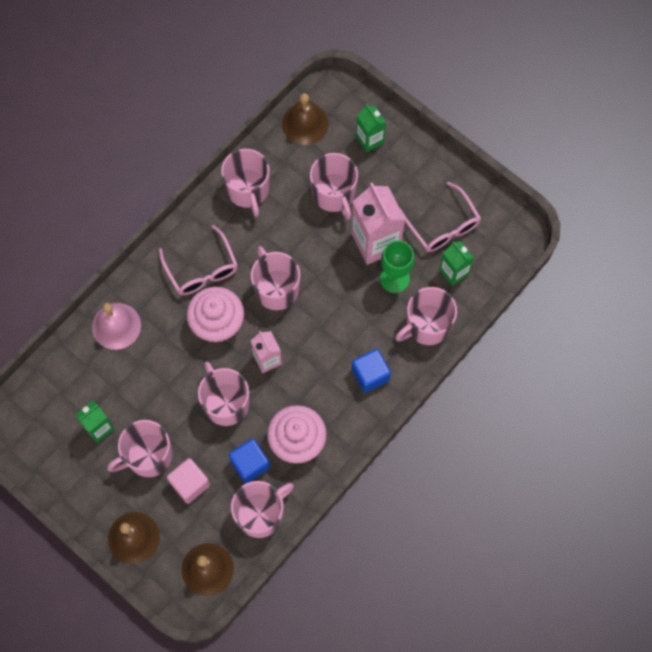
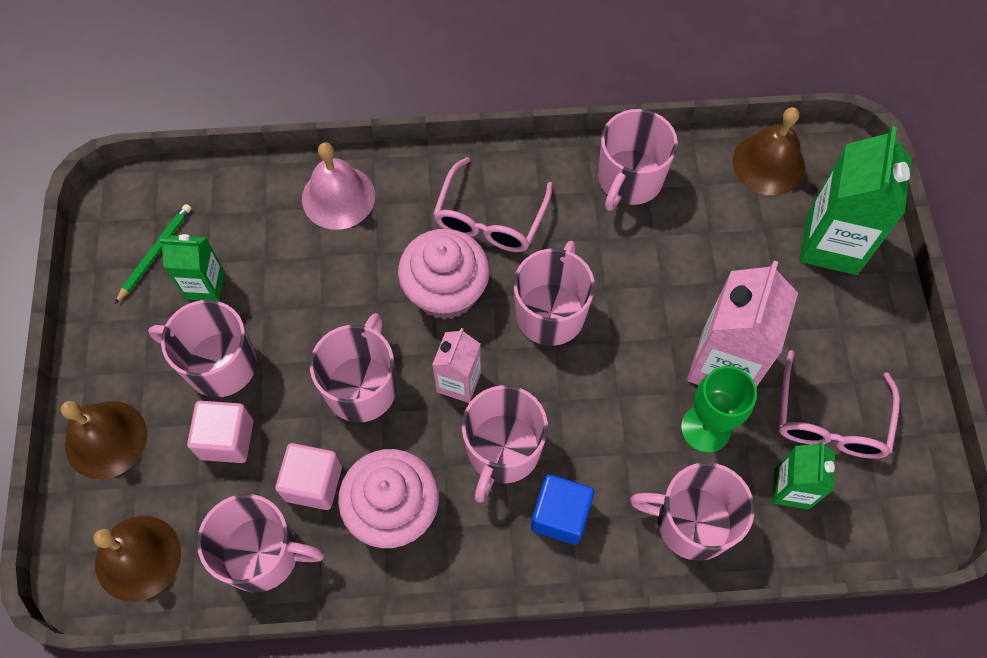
camera: 45 degrees right, 5 degrees down
(56, 436) = (155, 253): none -> green pencil
(250, 464) = (313, 483): blue cube -> pink cube
(334, 194) = (726, 267): pink mug -> pink mug (503, 450)
(370, 139) = (832, 243): green carton -> green carton, size x1.75

